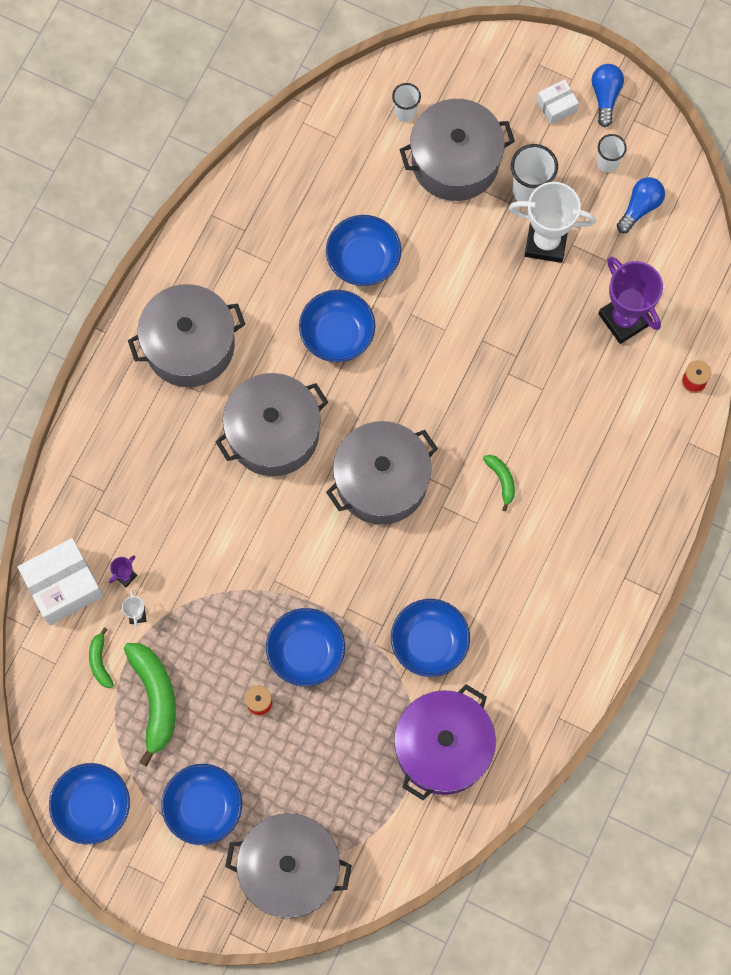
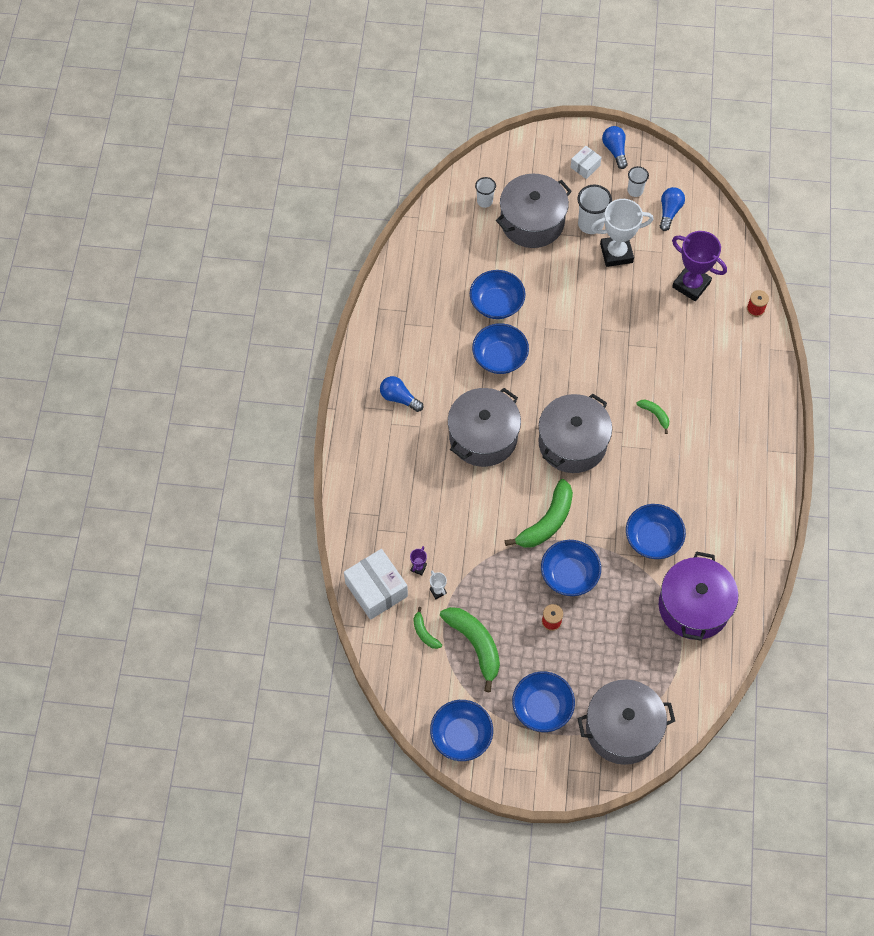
camera: 20 degrees left, 10 degrees down
(63, 586) = (376, 589): white box -> white box turned 75 degrees counterclockwise
(189, 345) = (399, 398): grey pot -> blue light bulb
(306, 573) = (546, 522): none -> green banana

